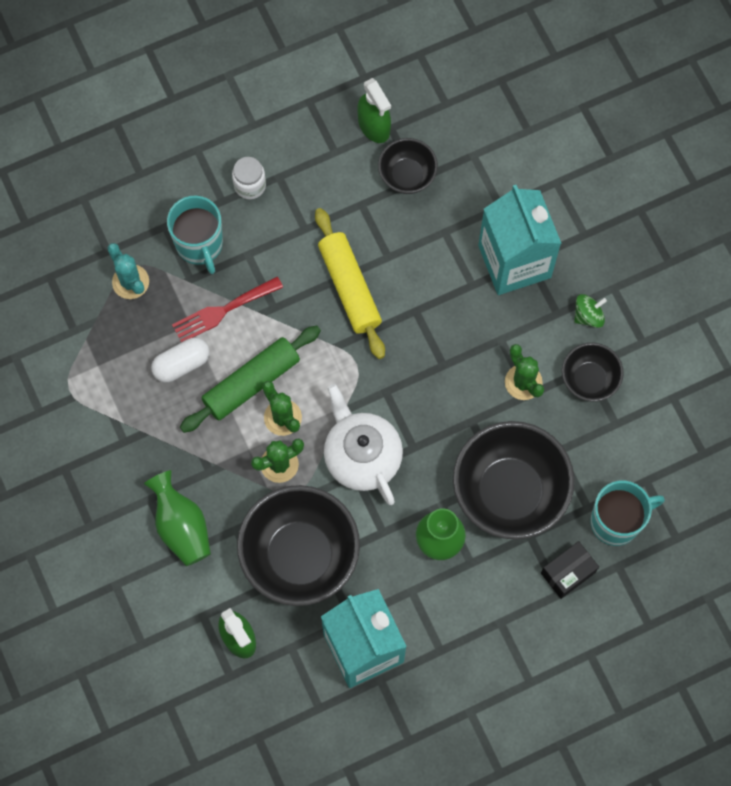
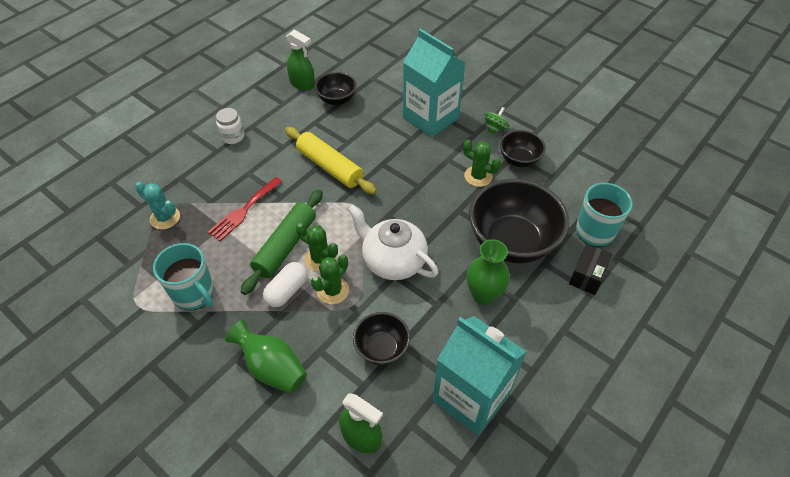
camera: 25 degrees left, 20 degrees down
(181, 364) = (225, 254): white capsule -> white capsule (287, 291)
(200, 245) = (210, 179): turquoise mug -> turquoise mug (194, 294)
(300, 555) = (381, 348): black bowl -> black bowl, size x0.52

